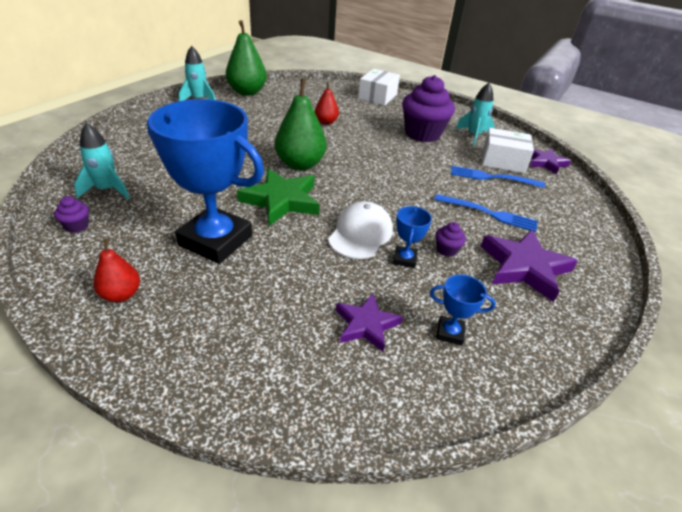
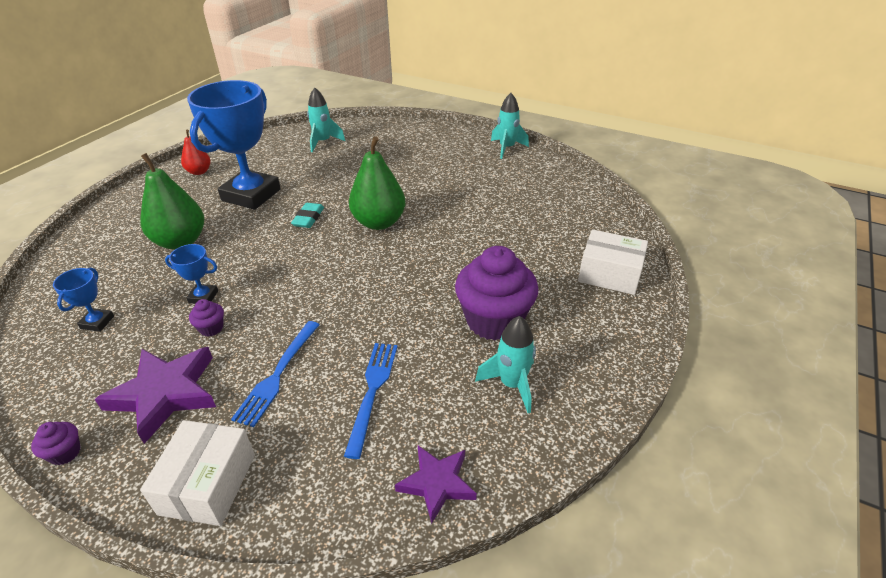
camera: 90 degrees right, 0 degrees up
(77, 226) = (276, 142): purple cupcake -> purple cupcake (65, 453)
(247, 92) = (547, 171): green pear -> green pear (181, 241)
(281, 200) = (308, 218): green star -> turquoise eraser
(326, 122) = (492, 232): red pear -> none
(360, 234) = (249, 268): white cap -> none
(366, 325) = (128, 274): purple star -> none
(502, 161) = (428, 414): white box -> white box (208, 484)

